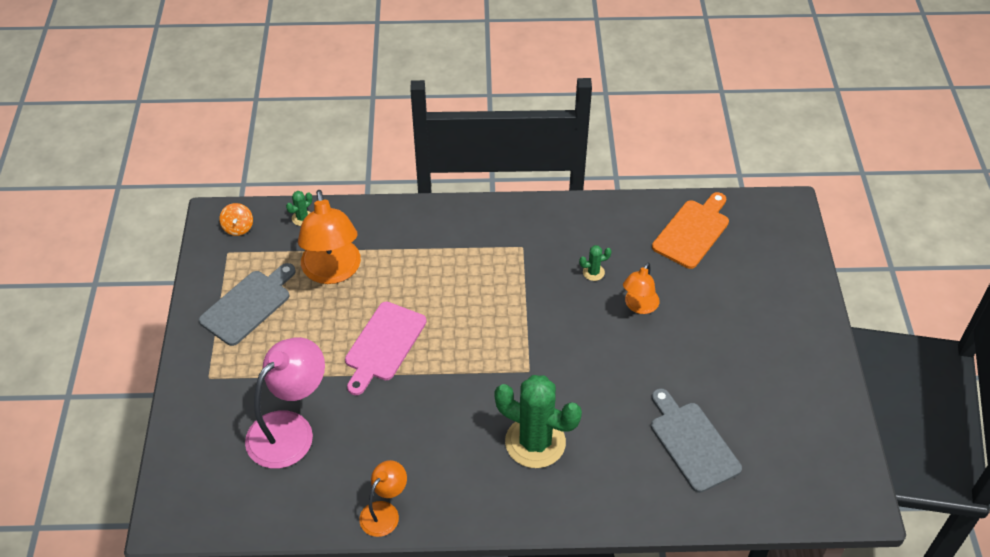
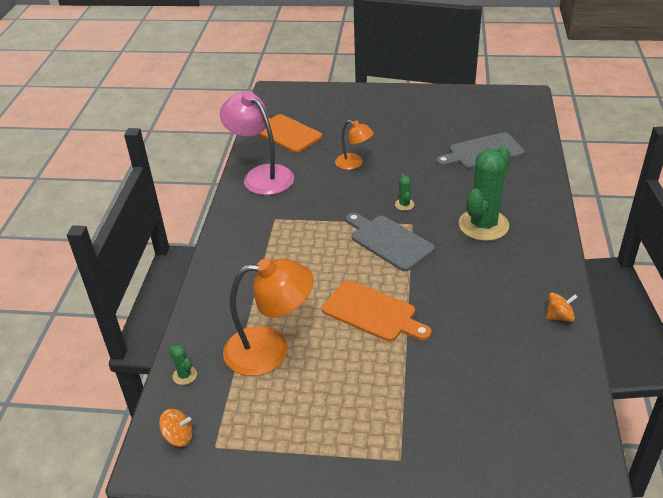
camera: 80 degrees left, 10 degrees down
(248, 305) = (301, 423): grey cutting board -> grey cutting board (389, 241)
(290, 429) = (470, 385): pink lamp -> pink lamp (261, 175)
(383, 345) = (372, 313): pink cutting board -> orange cutting board
(384, 512) = (559, 316): orange lamp -> orange spinning top
(593, 272) = (314, 183): green cactus -> green cactus (404, 204)

